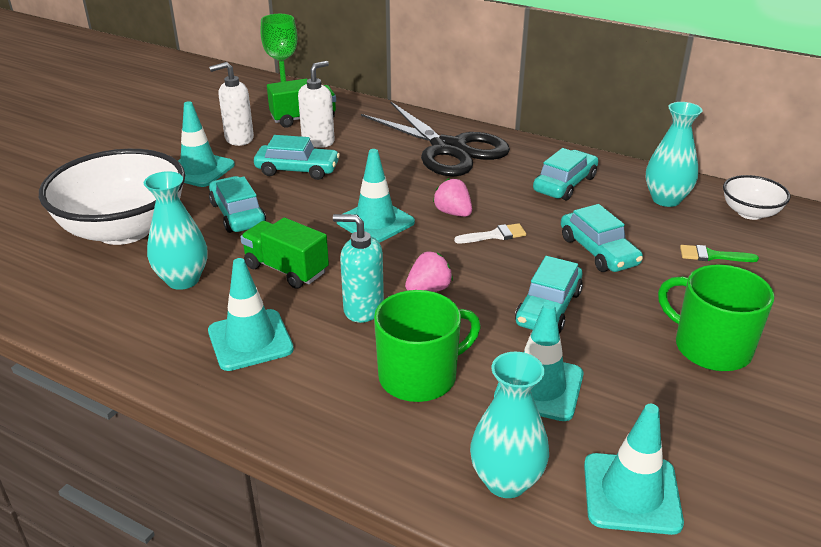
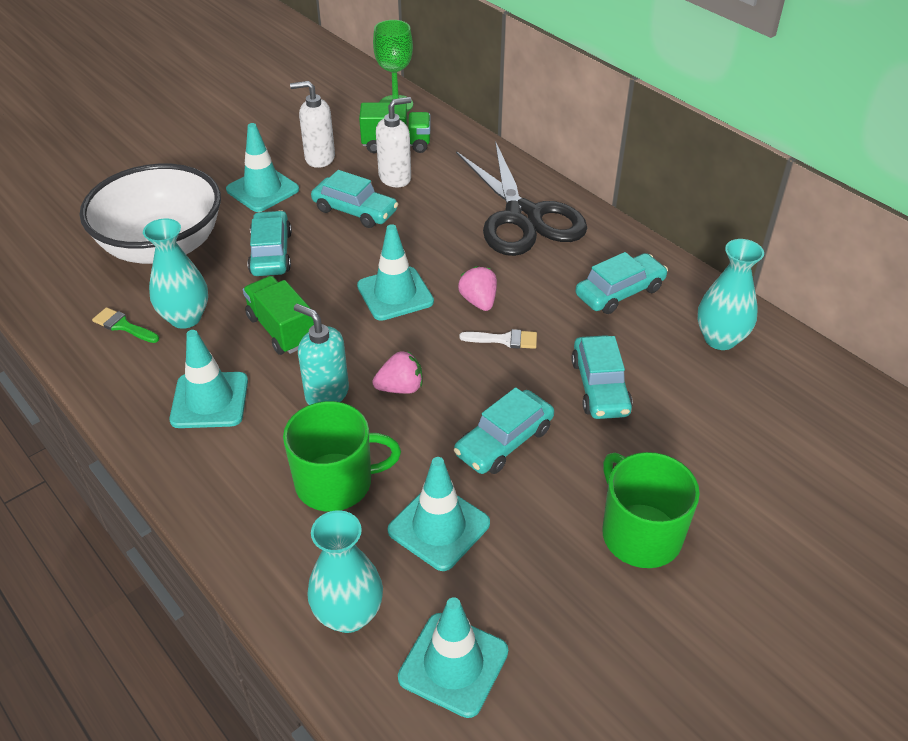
camera: 20 degrees right, 10 degrees up
(712, 256) = (721, 424): green brush -> green brush (123, 326)
(750, 213) = (806, 380): white bowl -> none

